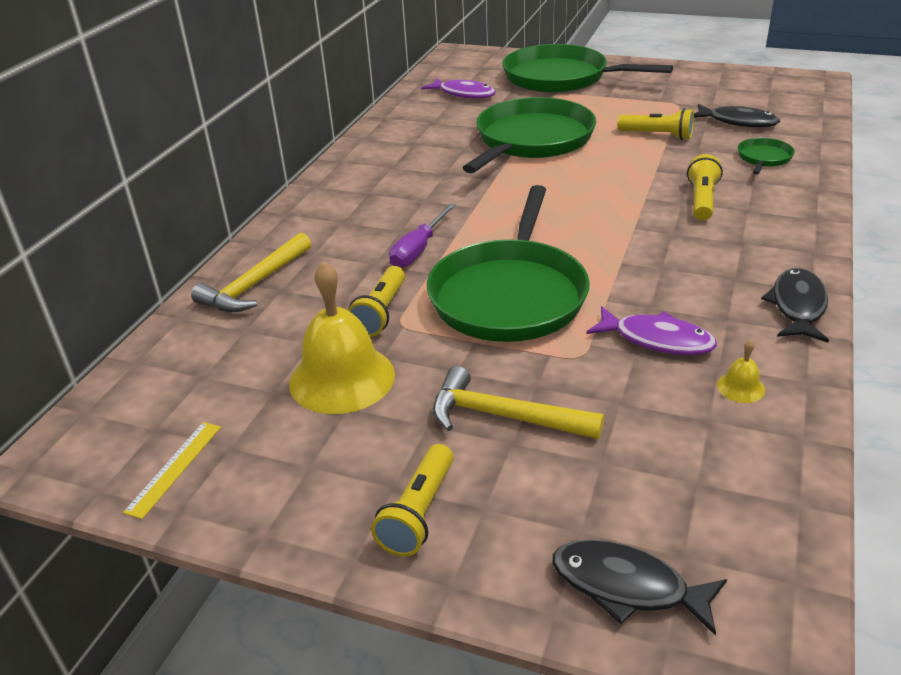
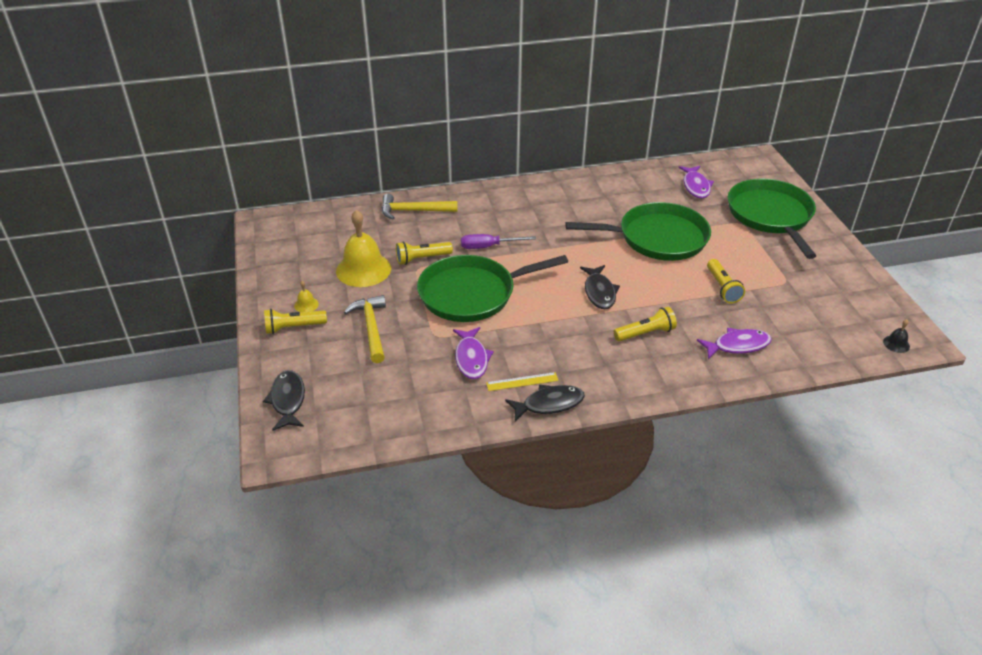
camera: 55 degrees right, 5 degrees up
(174, 468) = (277, 253): yellow ruler -> yellow ruler (522, 381)
(738, 122) = (787, 319): black fish -> black fish (599, 292)
(740, 387) = (451, 400): yellow bell -> yellow bell (306, 304)
(763, 158) = (737, 345): green pan -> purple fish
(814, 90) = (896, 344): none -> black bell

